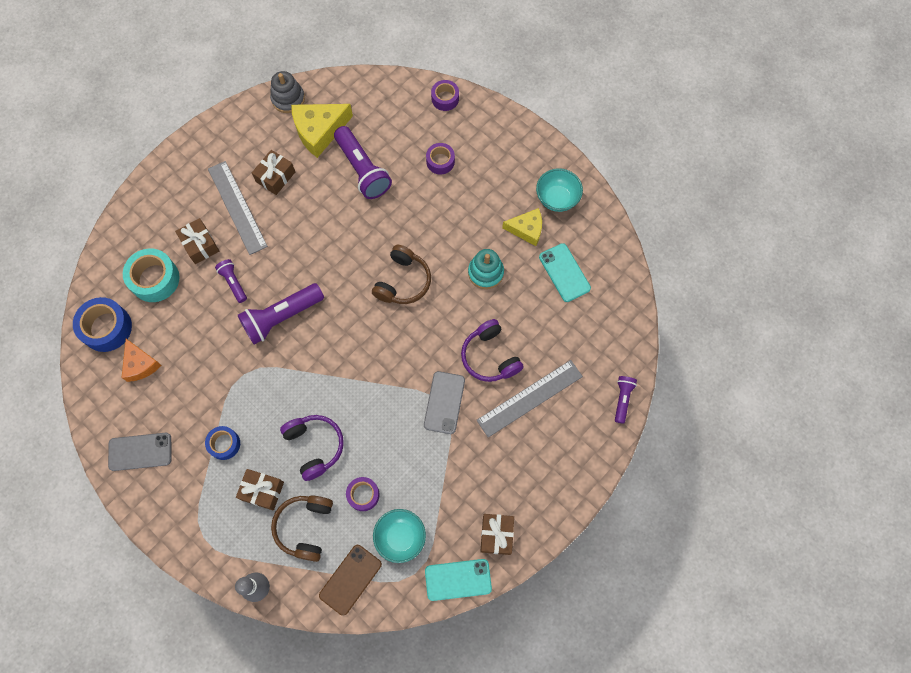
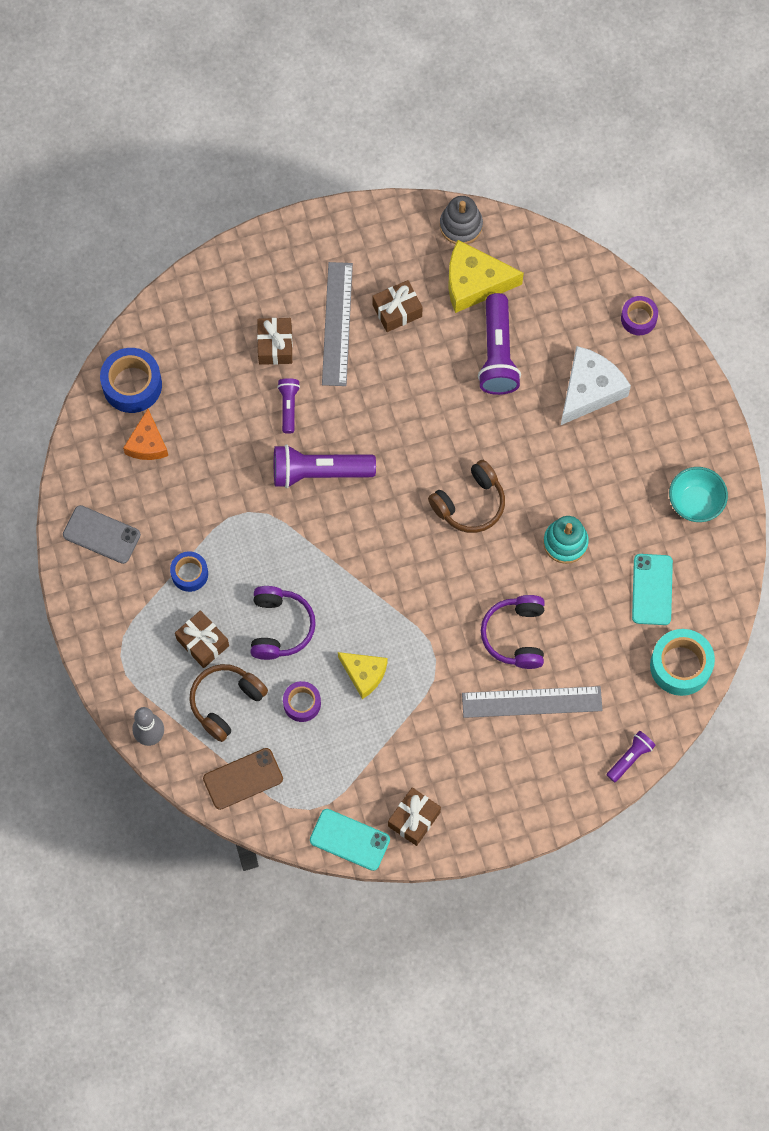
camera: 30 degrees right, 0 degrees up
(155, 279) = (208, 358): turquoise tape -> turquoise tape (680, 665)
(400, 537) = (316, 766): turquoise bowl -> none
(440, 161) = (589, 390): purple tape -> white cheese
(444, 402) = (439, 656): grey phone -> none
(526, 229) = (639, 519): yellow cheese -> yellow cheese (364, 674)

